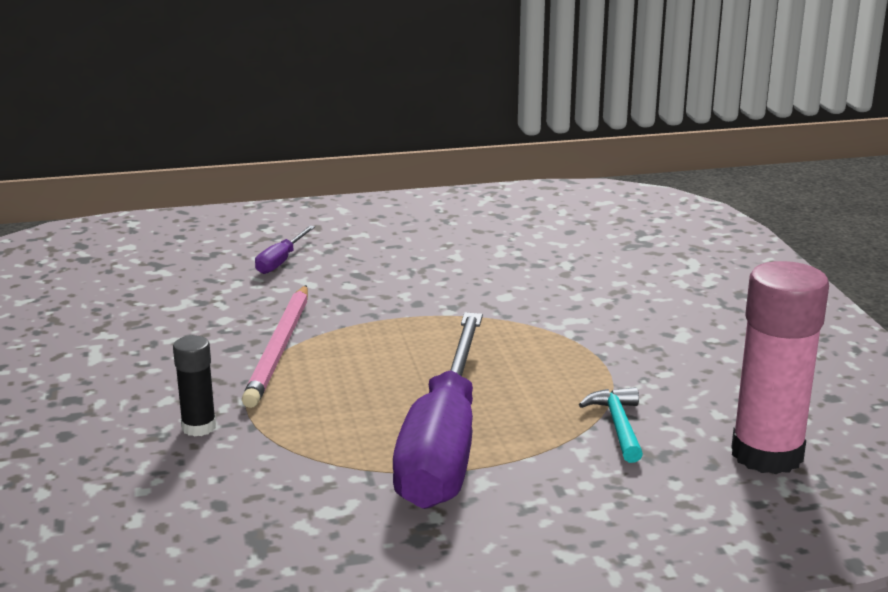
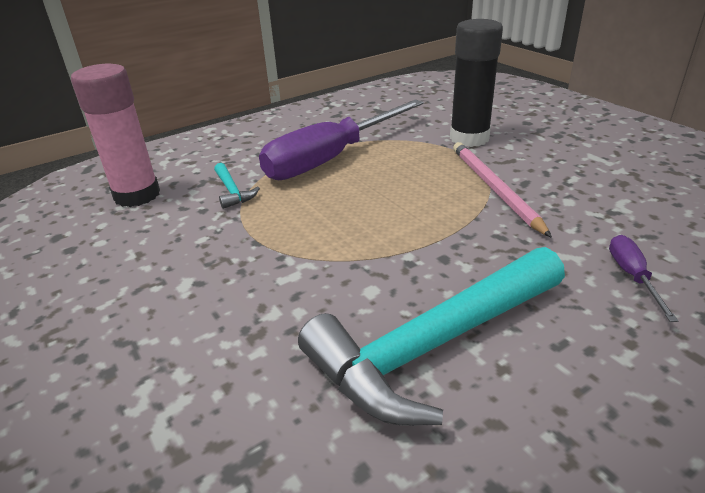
camera: 160 degrees right, 10 degrees up
(199, 427) = (469, 138): black glue stick -> black glue stick, size x2.00
(443, 446) = (331, 158): purple screwdriver -> purple screwdriver turned 120 degrees counterclockwise
(482, 261) = (434, 344): none -> turquoise hammer

